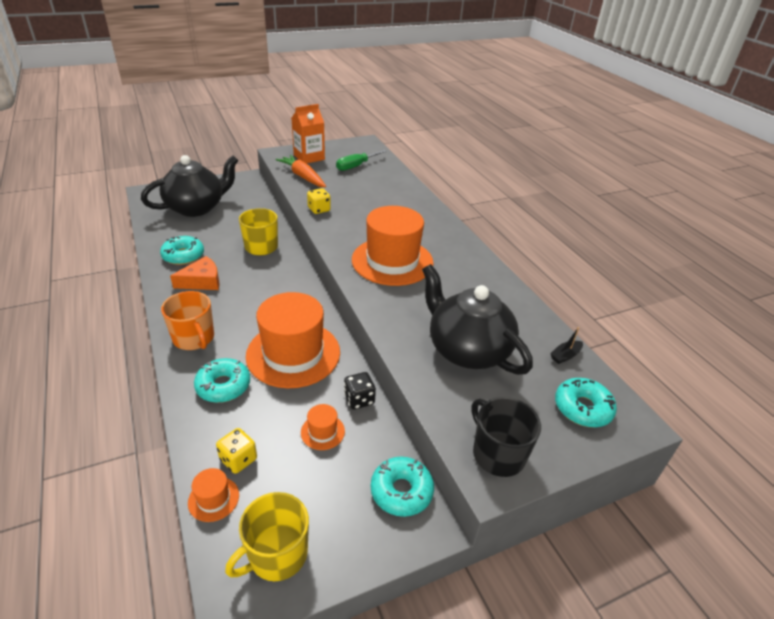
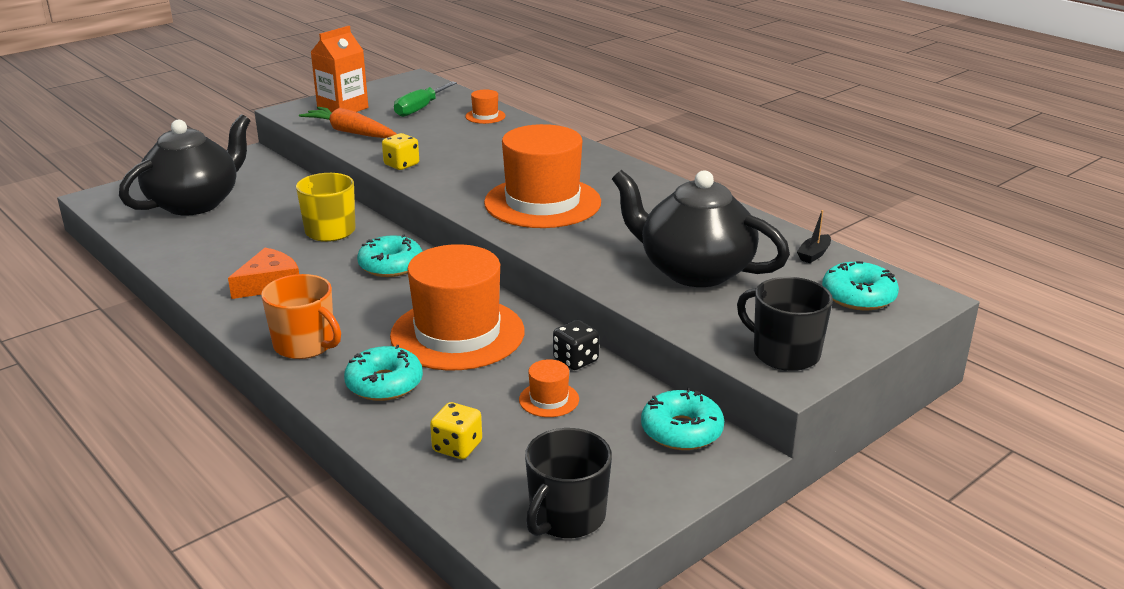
camera: 15 degrees left, 10 degrees down
(183, 256) = (218, 261): turquoise donut -> turquoise donut (391, 265)
(213, 499) = (451, 488): orange hat -> orange hat (485, 116)
(277, 554) = (566, 517): yellow mug -> black mug

